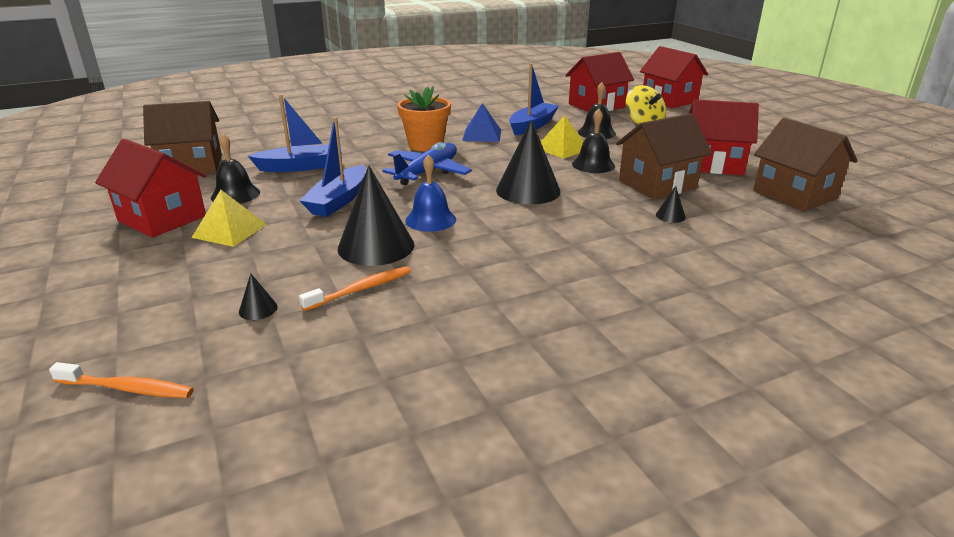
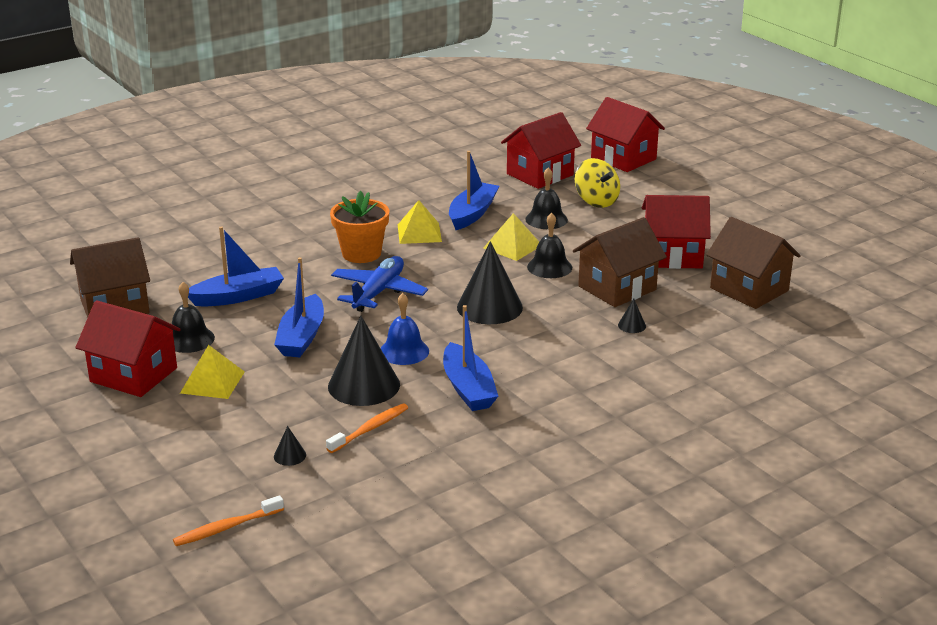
camera: 10 degrees left, 0 degrees up
(127, 388) = (226, 528): orange toothbrush -> orange toothbrush turned 150 degrees clockwise
(482, 135) = (419, 233): blue pyramid -> yellow pyramid
(484, 258) = (468, 388): none -> blue boat

